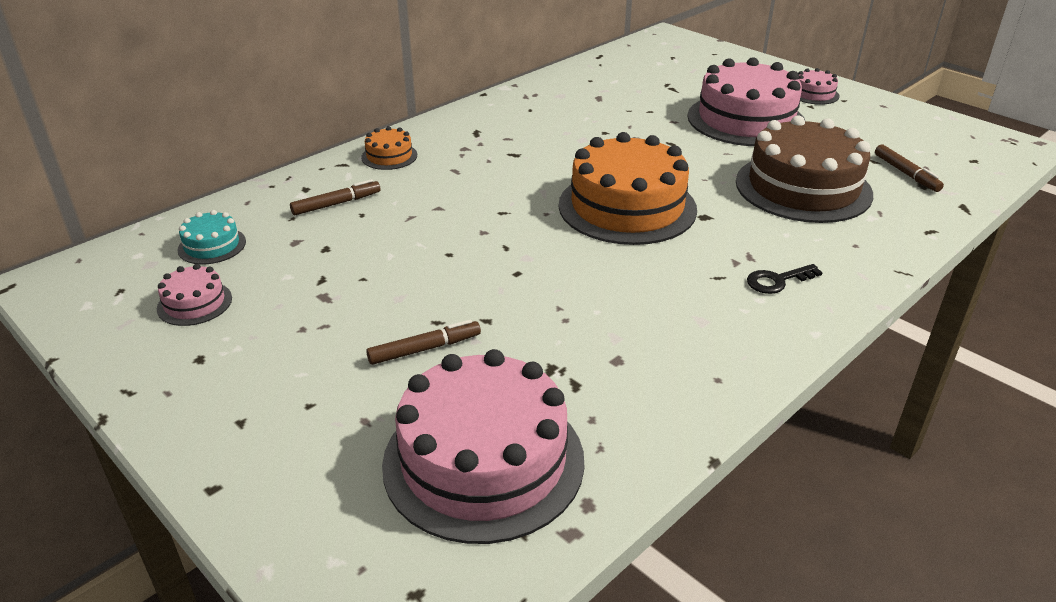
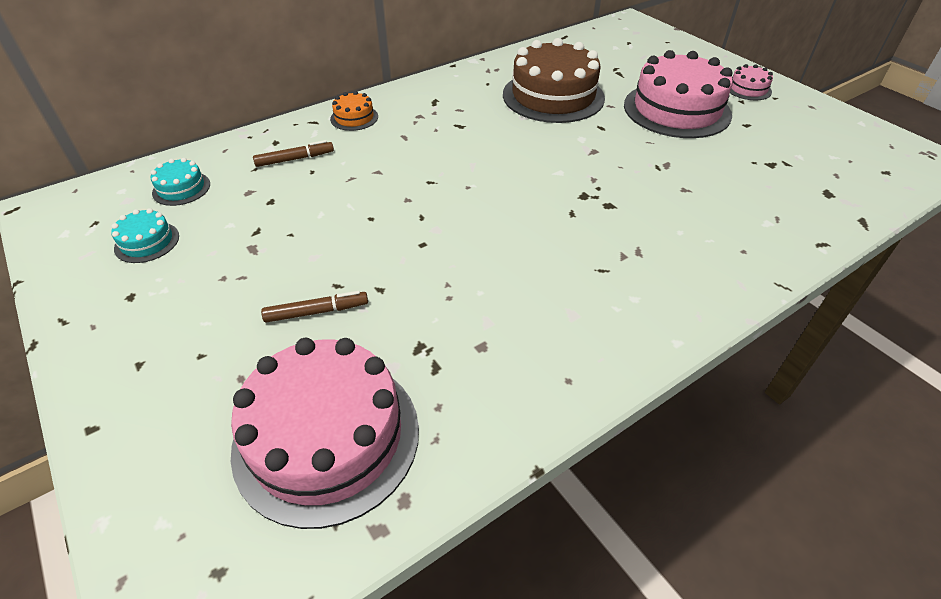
camera: 10 degrees right, 10 degrees up
(194, 303) = (147, 242): pink cake -> turquoise cake
(627, 207) = (541, 188): orange cake -> none
(777, 281) = (657, 280): black key -> none
(803, 187) = (710, 184): brown cake -> brown cake (553, 96)
(906, 173) = (814, 180): brown marker -> none

